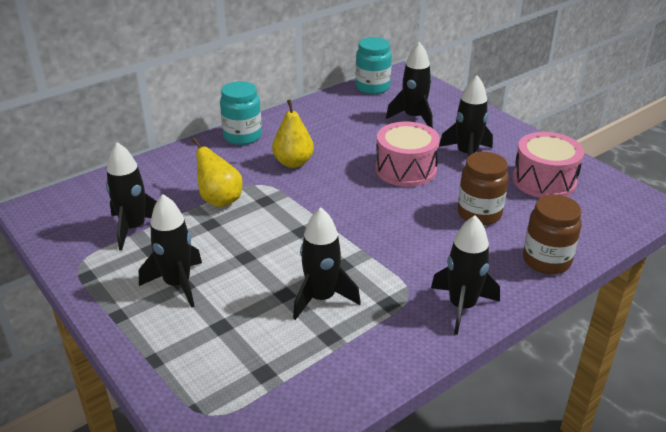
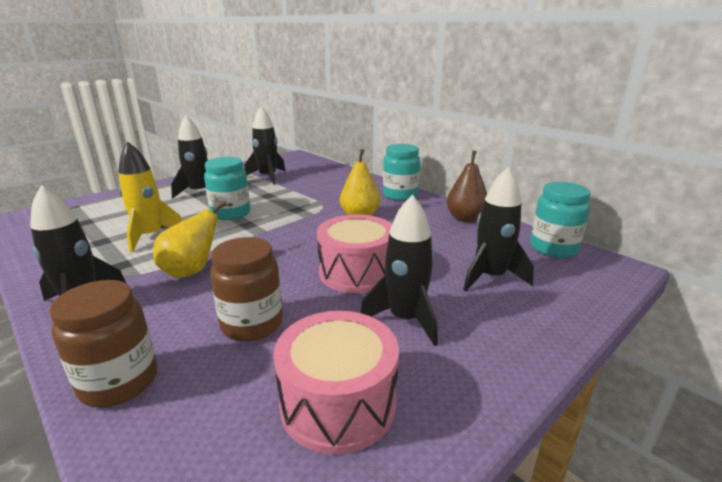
camera: 85 degrees right, 10 degrees down
(219, 200) = (299, 195): yellow pear -> yellow pear (191, 271)
(265, 246) = (231, 213): none -> turquoise jar
(311, 111) = (465, 218): none -> brown pear
(321, 298) = (150, 236): black rocket -> yellow rocket

